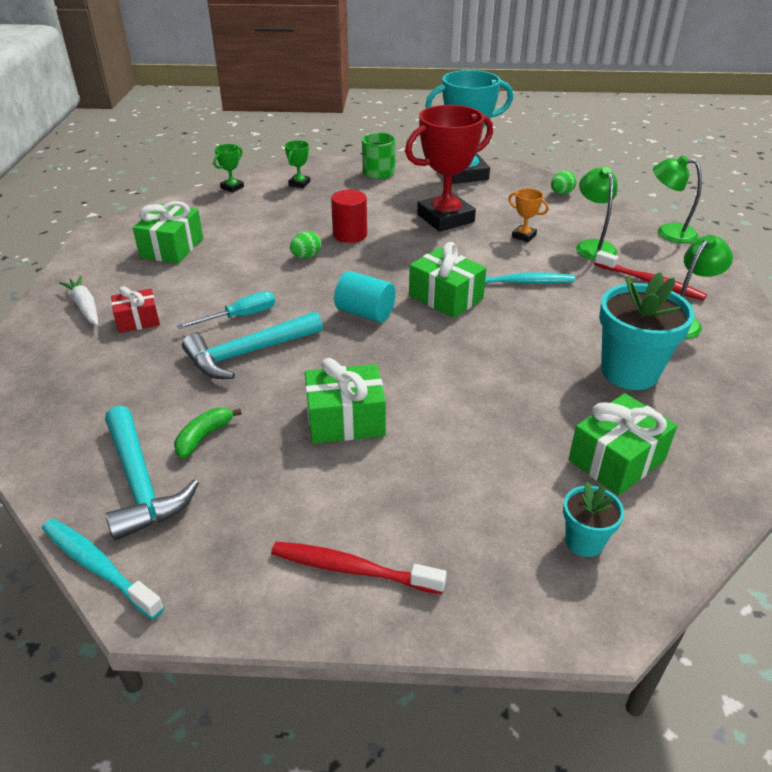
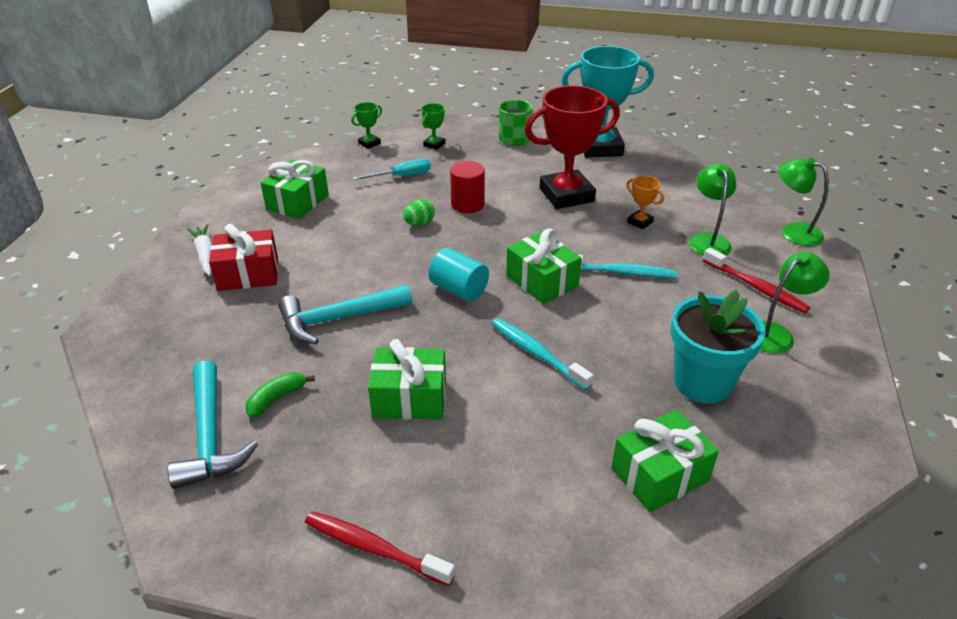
camera: 10 degrees right, 0 degrees up
(99, 567) = (155, 512): turquoise toothbrush -> turquoise toothbrush (537, 354)
(138, 320) = (248, 274): red gift -> red gift, size x1.55
(240, 316) = (341, 280): turquoise screwdriver -> turquoise screwdriver (402, 176)
(561, 193) = (693, 178): green egg -> none
(584, 541) = (601, 554): turquoise flower pot -> none

